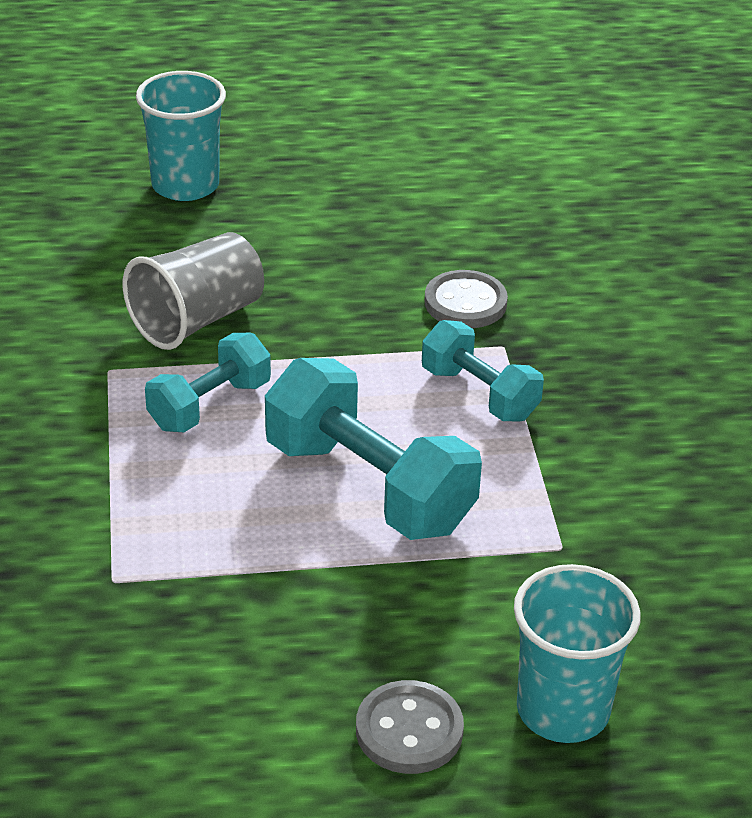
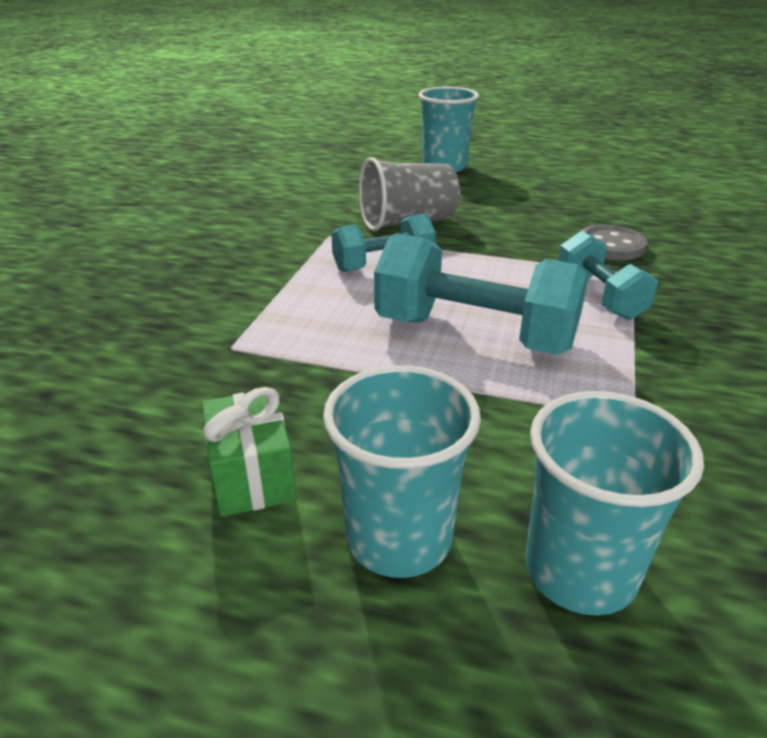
camera: 25 degrees right, 5 degrees down
(244, 717) = (252, 476): none -> green gift
(369, 486) = (474, 334): turquoise dumbbell -> turquoise dumbbell turned 45 degrees counterclockwise
(409, 730) = (399, 538): grey button -> turquoise cup

